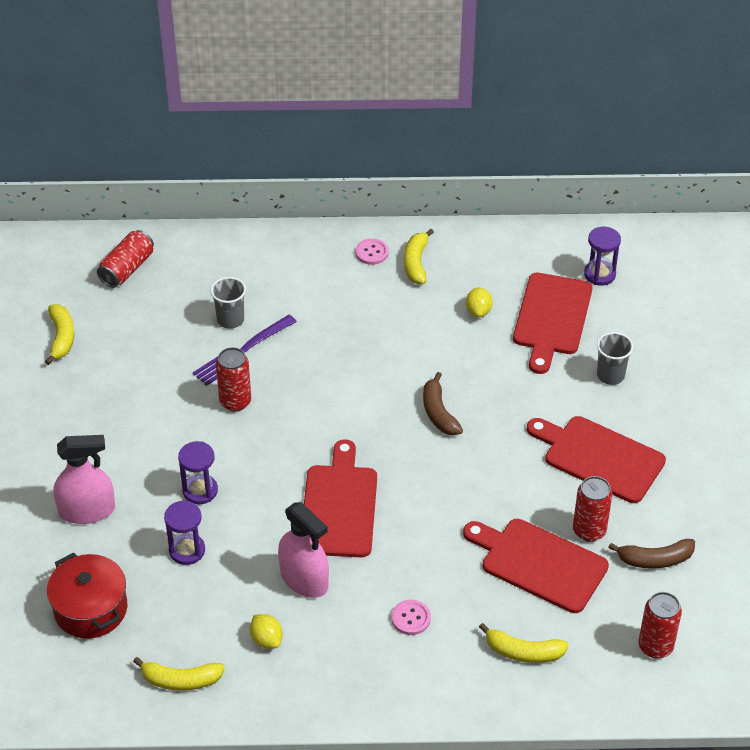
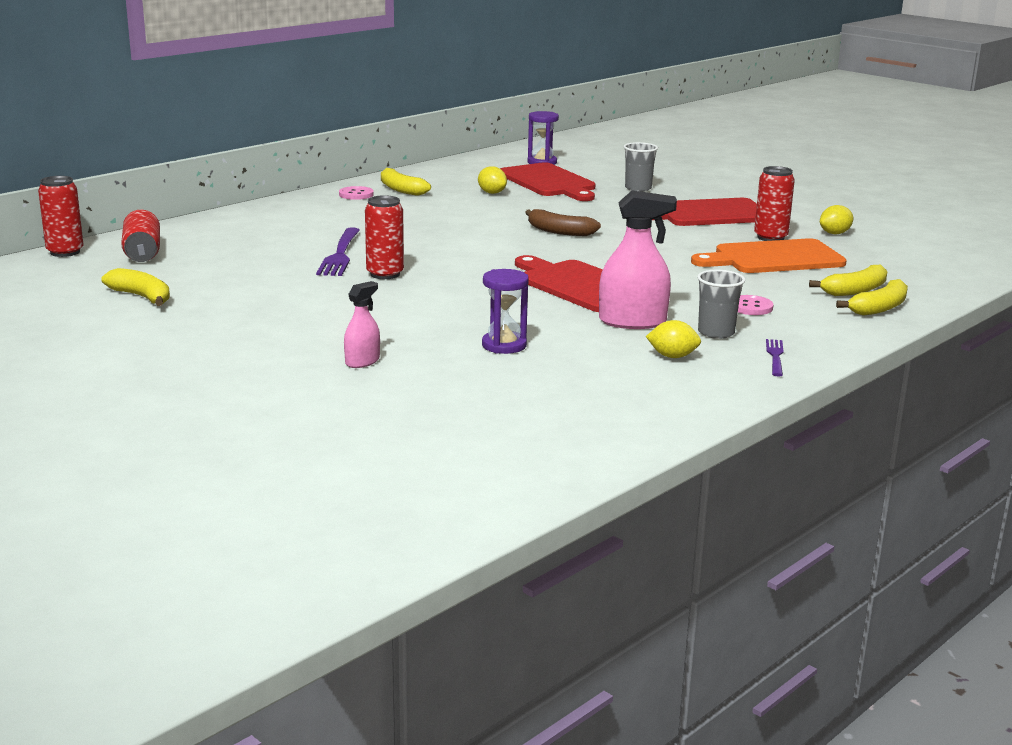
camera: 45 degrees left, 25 degrees down
(87, 510) = (362, 361): pink spray bottle -> pink spray bottle, size x0.56
(90, 609) = (484, 404): red pot -> none
(180, 680) = (652, 403): yellow banana -> yellow banana (879, 308)
(200, 491) = (448, 317): purple hourglass -> none
(230, 319) = (297, 246): grey cup -> grey cup (716, 333)
(330, 689) = (775, 356): none -> purple fork
(539, 563) = (773, 258): red cutting board -> orange cutting board
(655, 559) = (834, 233): brown banana -> yellow lemon
(655, 646) = (919, 259): red can -> red can (65, 252)

